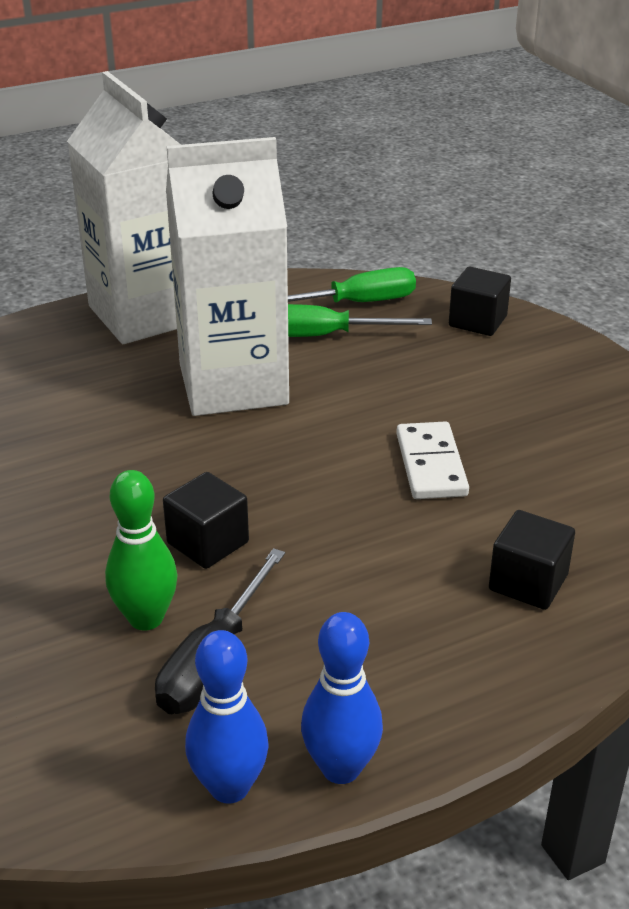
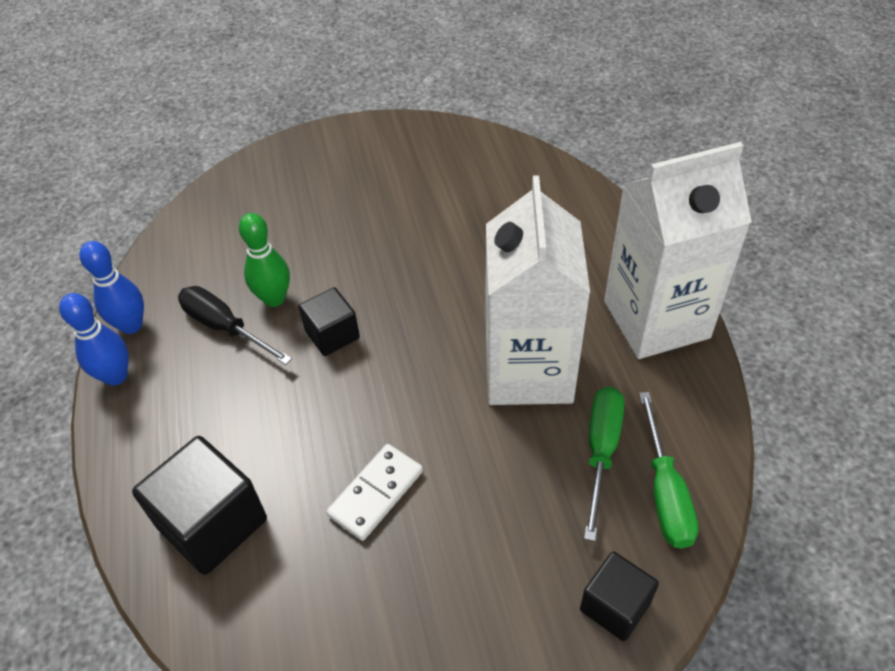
camera: 105 degrees right, 15 degrees up
(430, 465) = (376, 493): white domino -> white domino turned 60 degrees counterclockwise
(528, 582) = (212, 523): black cube -> black cube, size x1.66

